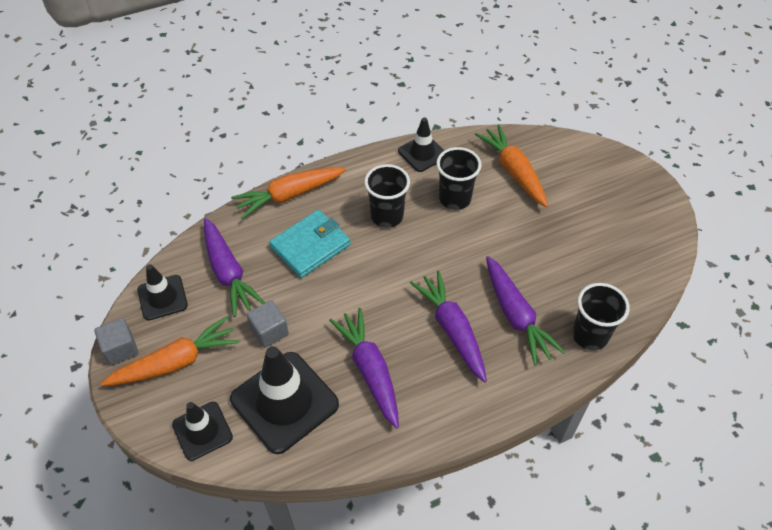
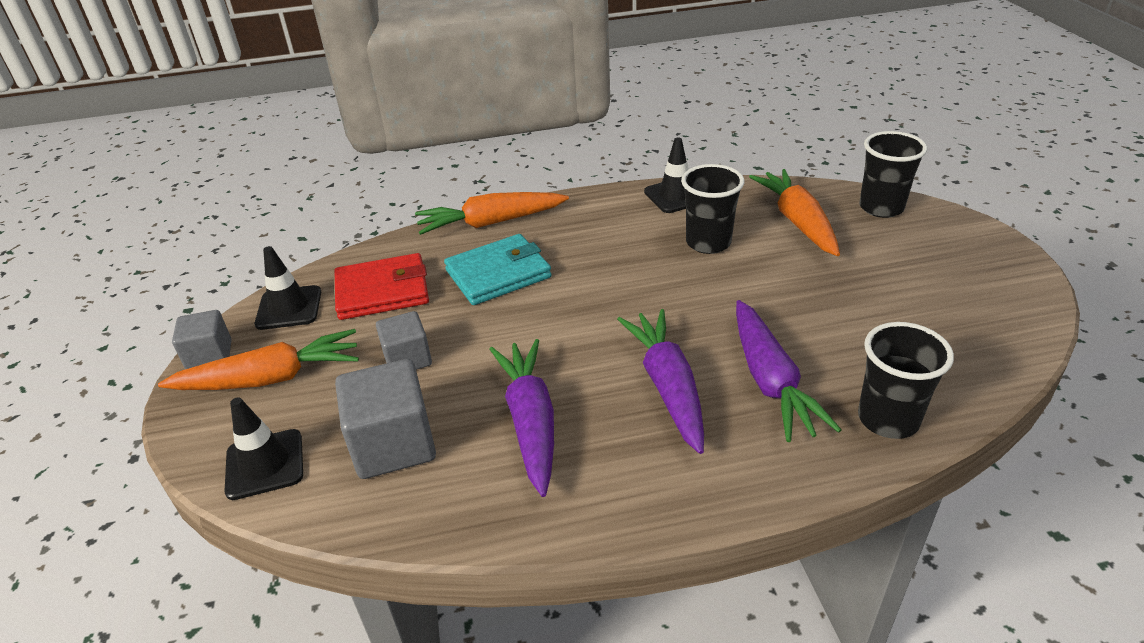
camera: 15 degrees right, 15 degrees down
(228, 273) = (382, 291): purple carrot -> red wallet
(284, 402) = (393, 444): black traffic cone -> grey cube
(387, 216) = (610, 253): black cup -> black cup (881, 208)

